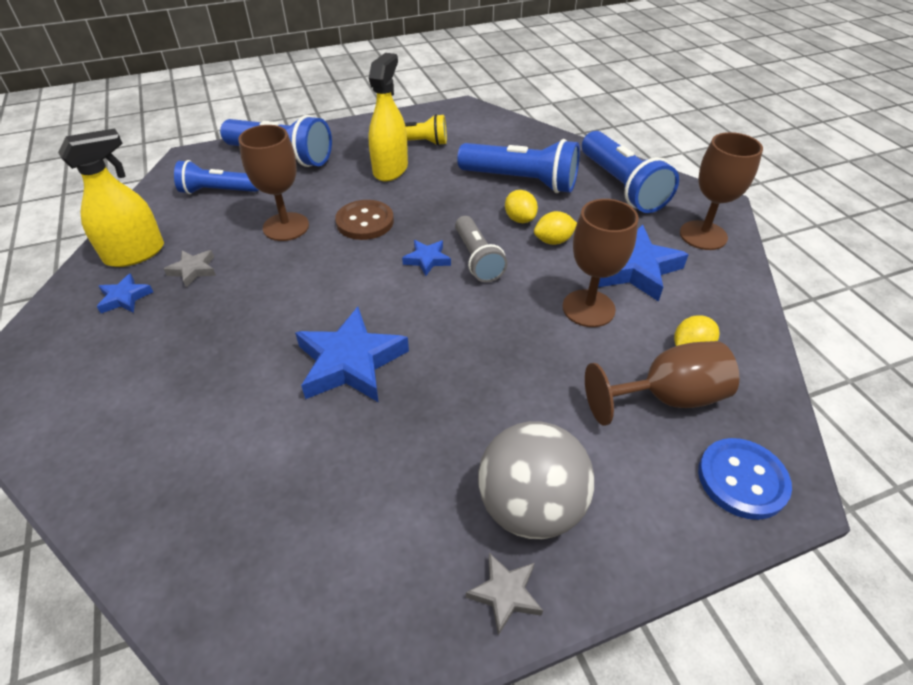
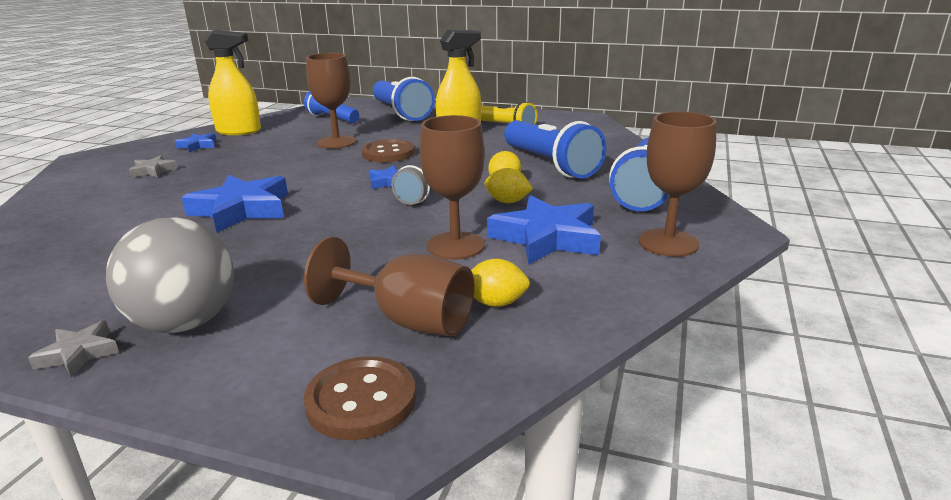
camera: 40 degrees right, 20 degrees down
(193, 270) = (250, 145): grey star -> grey star (153, 171)
(742, 480) = (361, 400): blue button -> brown button

